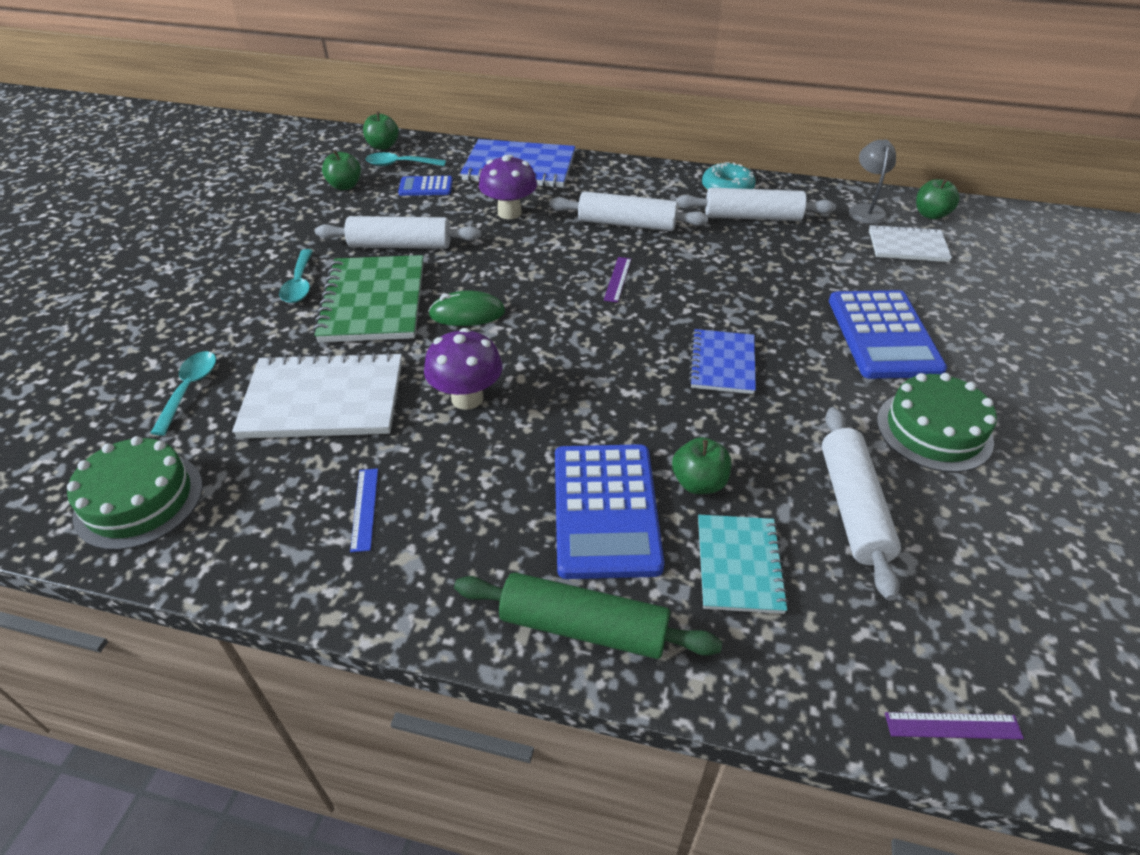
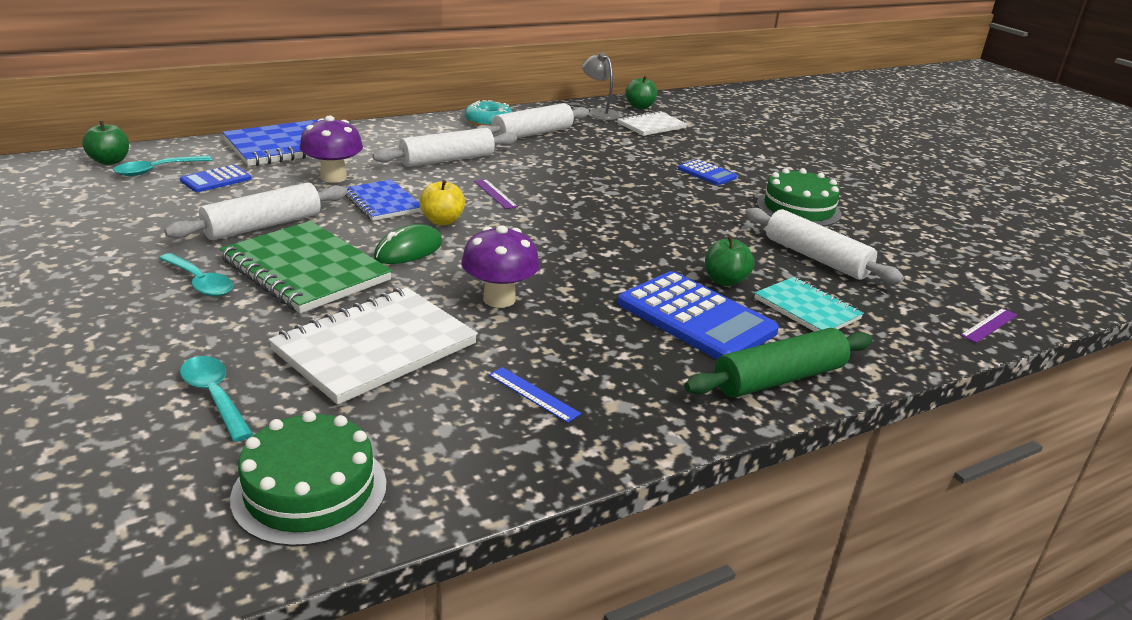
camera: 45 degrees left, 15 degrees down
(345, 186) = (118, 200): green apple -> none
(532, 293) = (442, 221): none -> yellow apple
(722, 363) = (641, 217): blue notebook -> blue notebook (382, 203)
(883, 335) = (707, 173): blue calculator -> blue calculator, size x0.51

